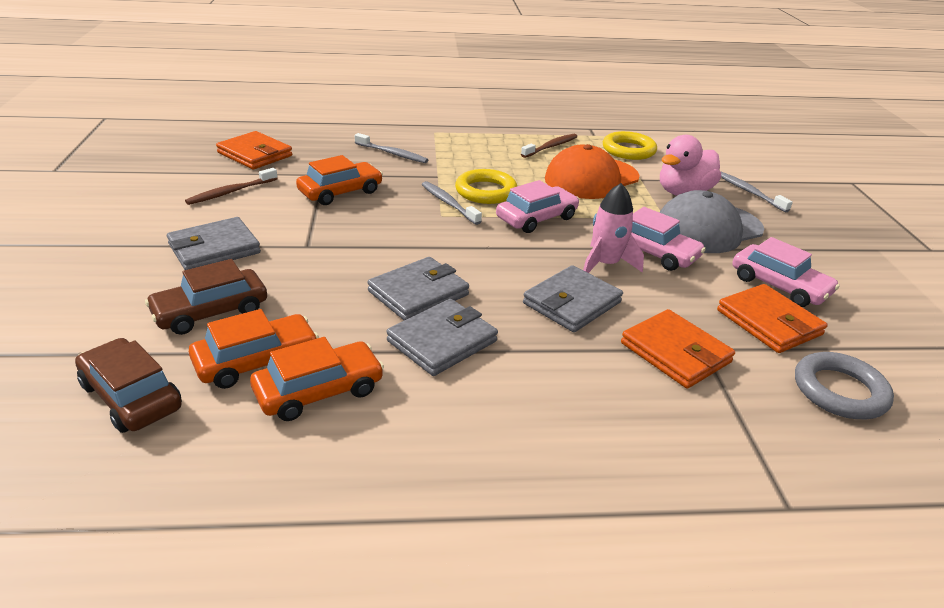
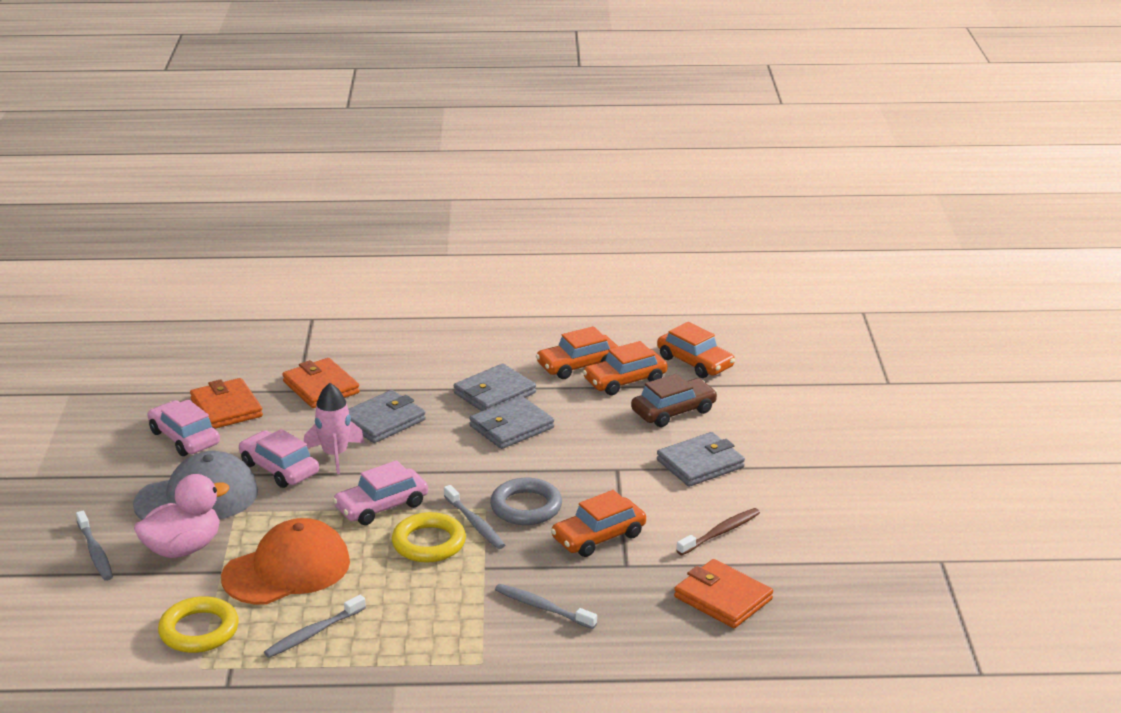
camera: 175 degrees left, 5 degrees down
(131, 396) = (695, 362): brown car -> orange car
(551, 147) = (313, 633): brown toothbrush -> grey toothbrush
(839, 391) = (220, 366): grey ring -> grey ring (526, 507)

